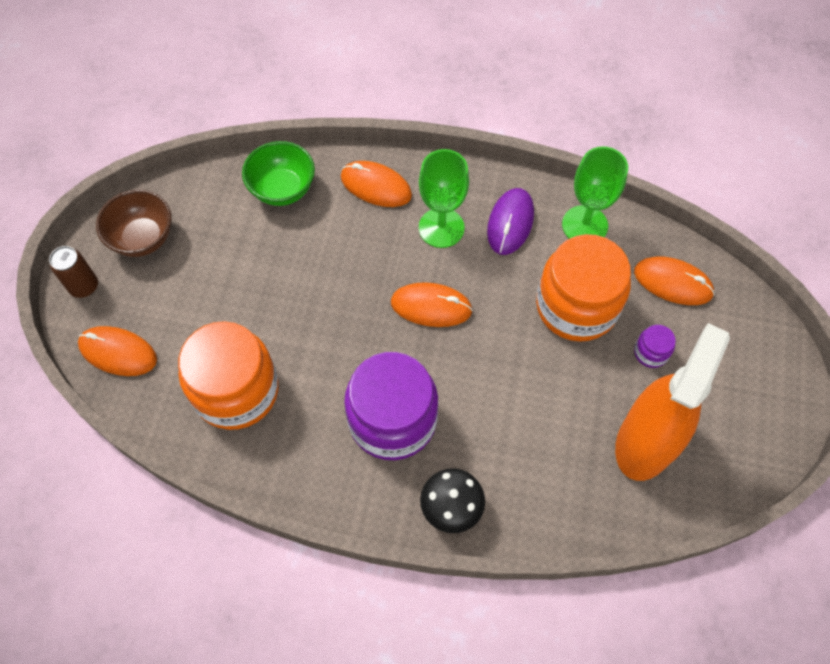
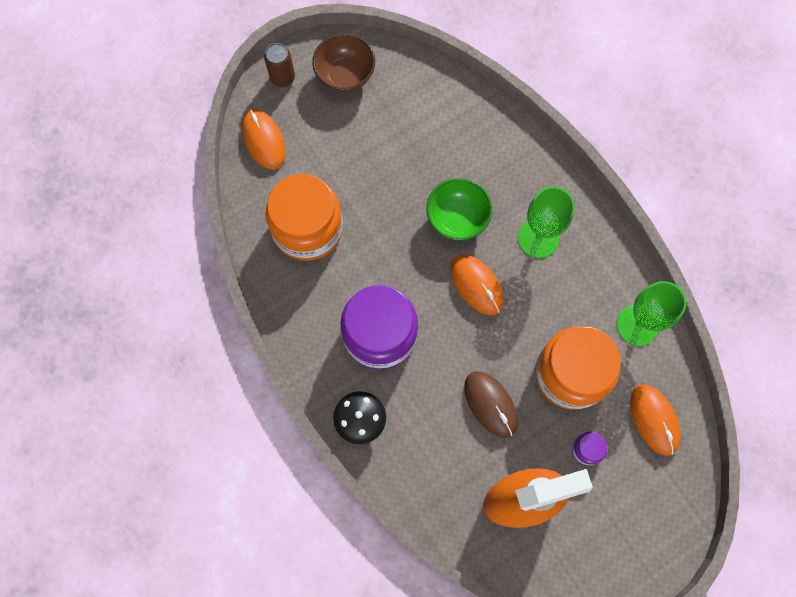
camera: 45 degrees right, 10 degrees up
(282, 189) = (462, 118): green bowl -> green bowl (457, 219)
(376, 186) = (525, 170): orange mouse -> none
(510, 223) = (588, 277): purple mouse -> none
(542, 389) = (490, 404): none -> brown mouse

